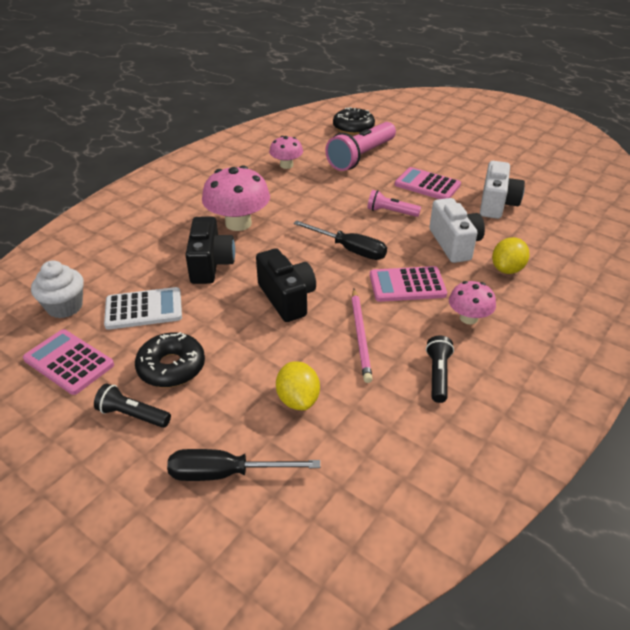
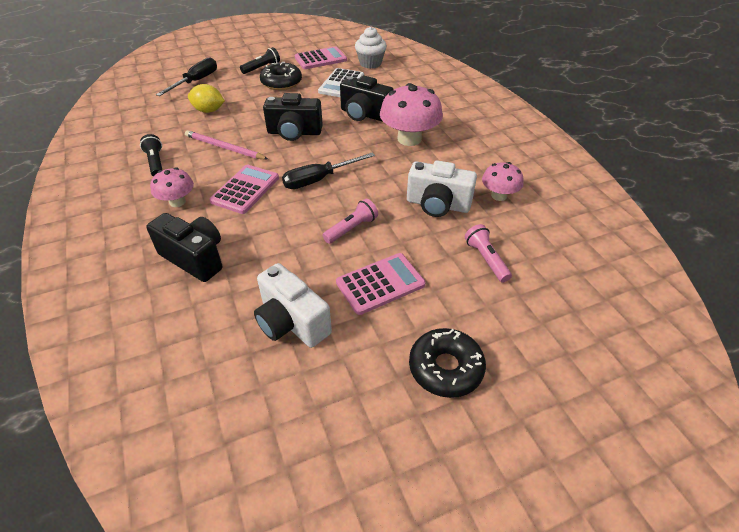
camera: 120 degrees right, 5 degrees up
(353, 127) = (578, 289): black donut -> black donut (445, 368)
(361, 157) = (486, 259): pink flashlight -> pink flashlight, size x0.52
(438, 375) = (156, 163): black flashlight -> black flashlight turned 150 degrees counterclockwise
(454, 244) = (263, 244): white camera -> white camera (438, 205)
(507, 269) = (195, 258): yellow lemon -> black camera

